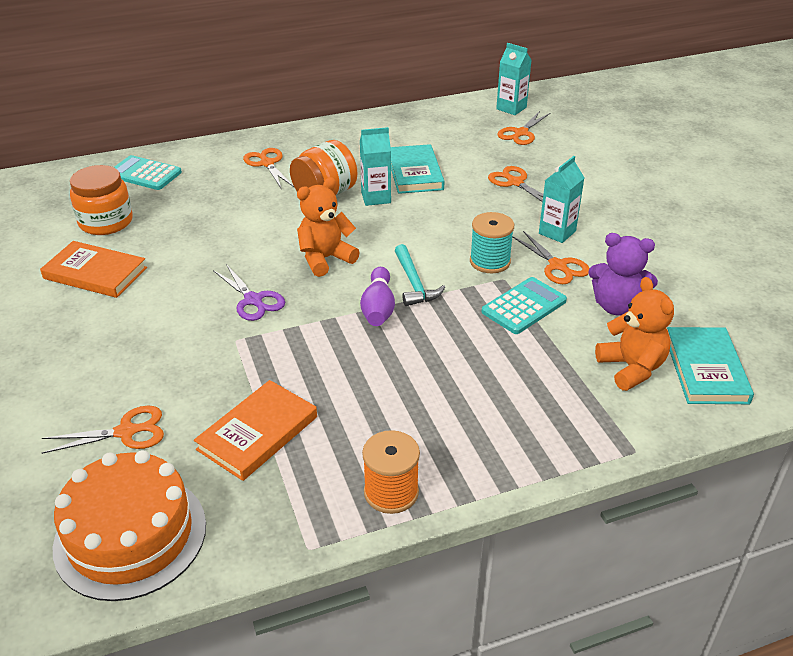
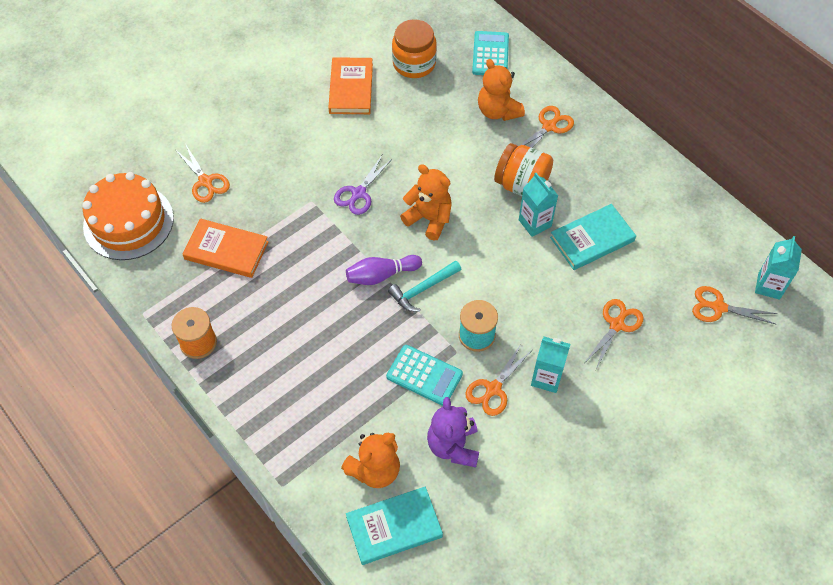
camera: 70 degrees right, 20 degrees up
(222, 186) = (498, 111): none -> orange teddy bear

